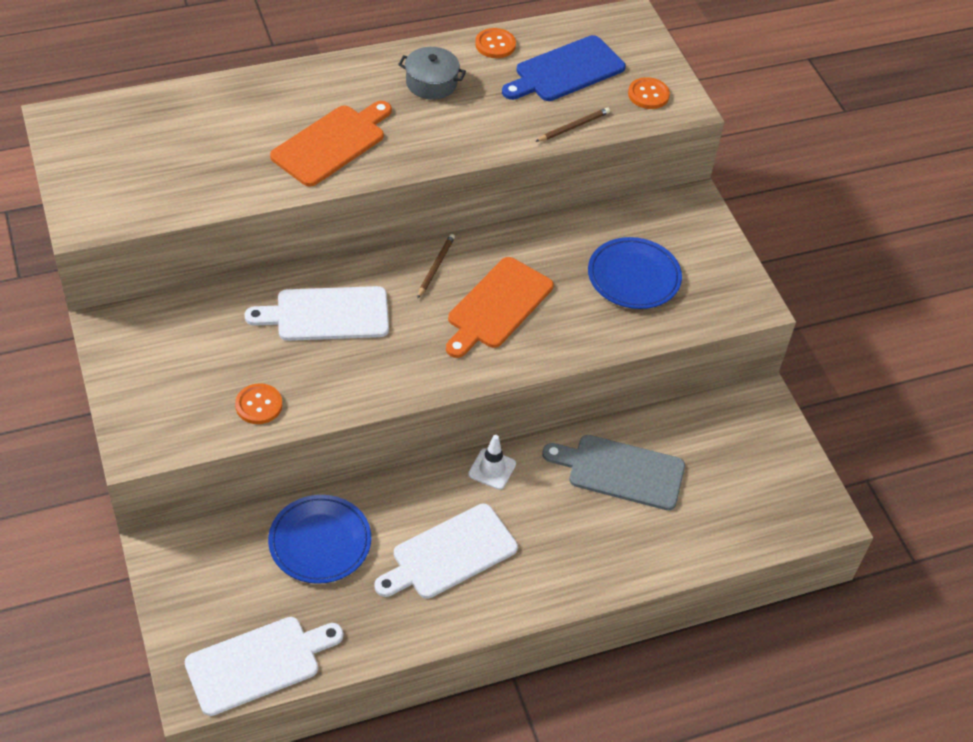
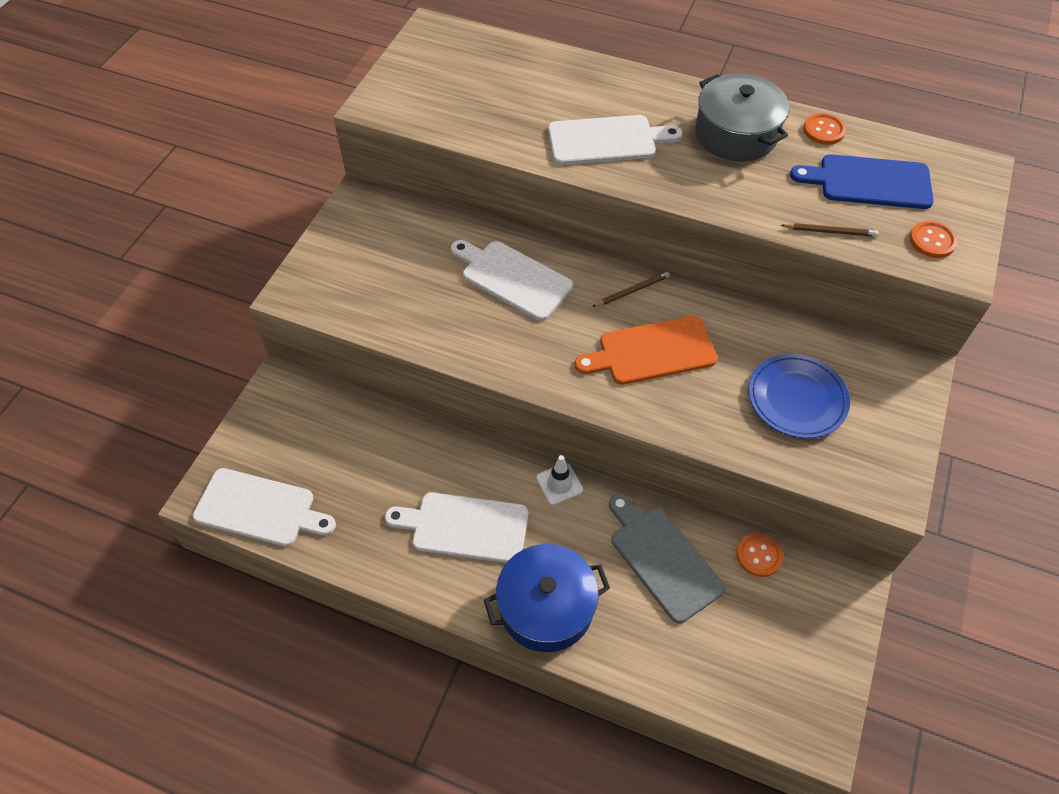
camera: 45 degrees right, 5 degrees up
(259, 405) = (399, 315): orange button -> orange button (759, 555)
(320, 542) = (384, 450): blue plate -> none
(332, 143) = (607, 140): orange cutting board -> white cutting board
(431, 83) = (736, 134): grey pot -> grey pot, size x1.63
(570, 566) = (546, 607): none -> blue pot

